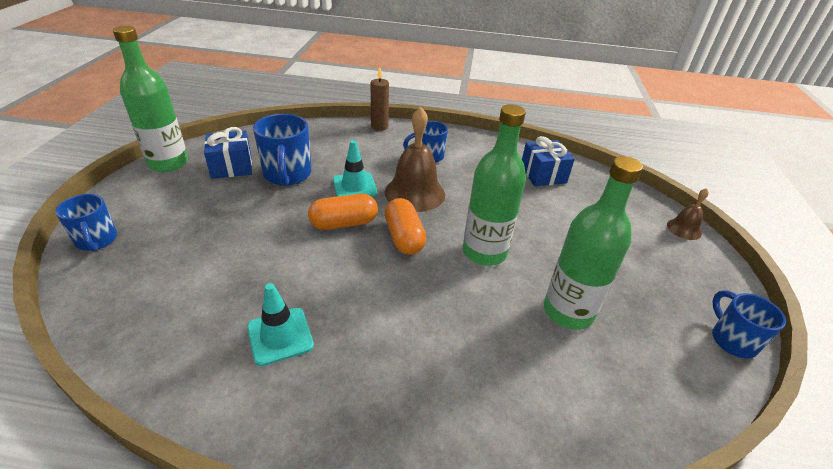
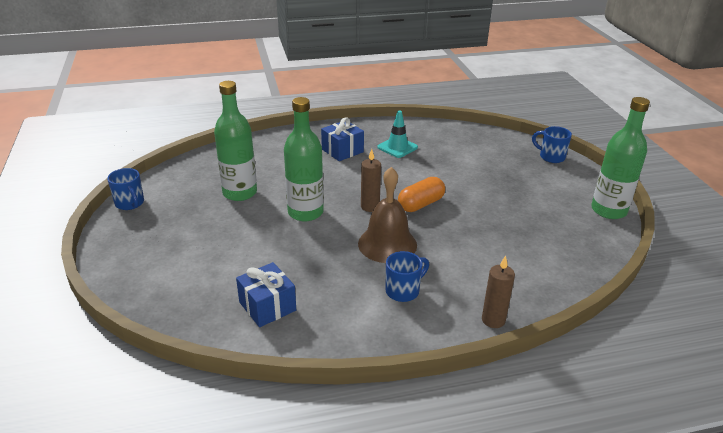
camera: 160 degrees right, 5 degrees down
(232, 167) = (559, 222): blue gift -> blue gift (342, 151)
(287, 175) = (507, 228): blue mug -> none
(354, 186) = (442, 235): turquoise traffic cone -> none
(404, 237) = (370, 207): orange capsule -> brown candle
(684, 229) = (121, 281): brown bell -> none

